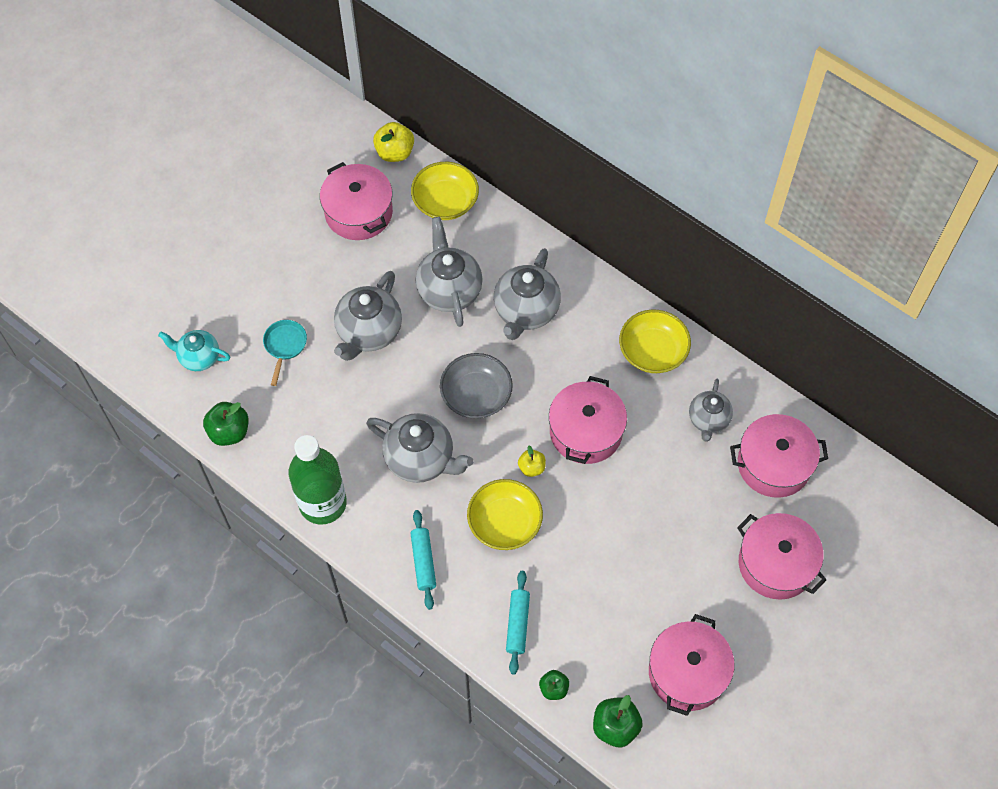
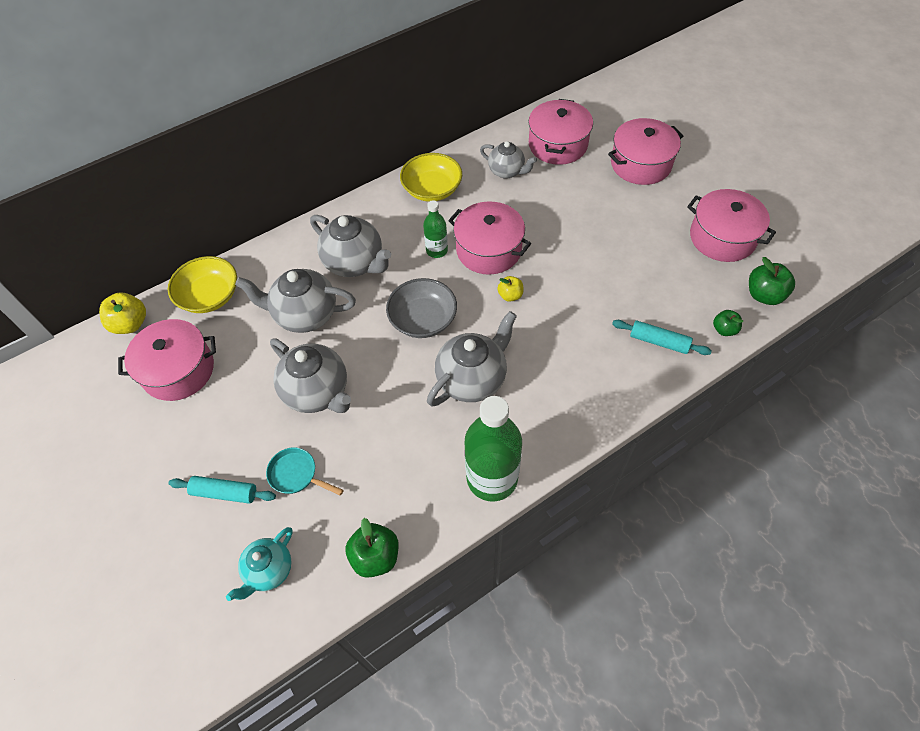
camera: 70 degrees left, 5 degrees down
(423, 562) = (580, 402): turquoise rolling pin -> turquoise rolling pin (225, 493)
(504, 522) = (557, 328): yellow bowl -> none
(568, 381) = (437, 250): none -> green bottle

